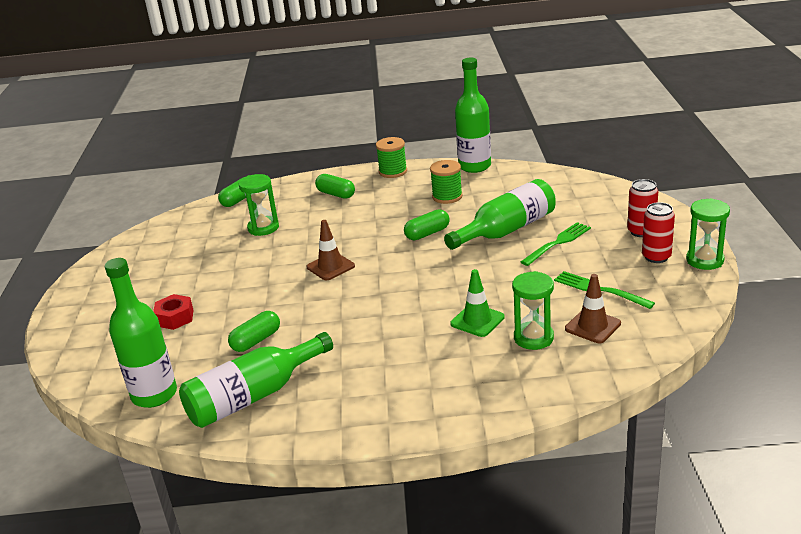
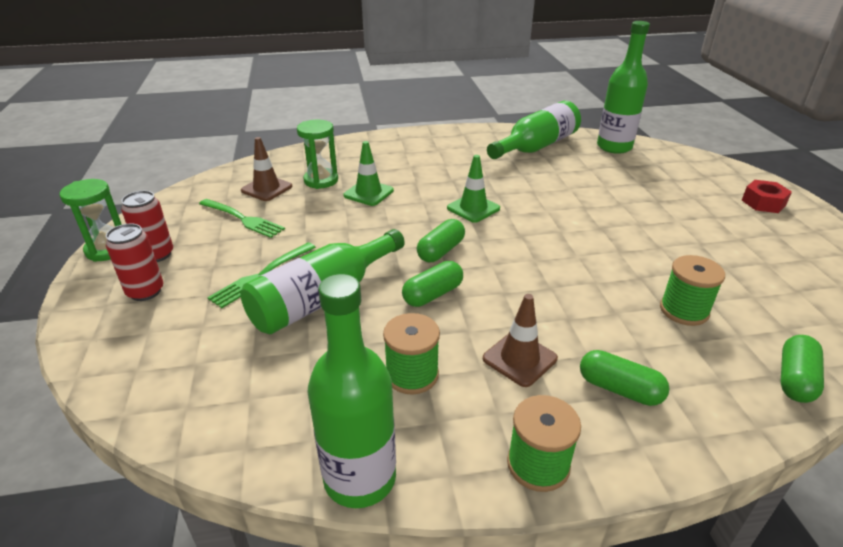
camera: 170 degrees right, 5 degrees up
(175, 318) = (665, 196): red nut -> red nut (763, 203)
(256, 340) = (565, 179): green capsule -> green capsule (441, 251)
(263, 228) = (684, 310): green hourglass -> green spool
(330, 267) = (541, 247): brown traffic cone -> brown traffic cone (519, 358)
(372, 303) = (473, 208): none -> green traffic cone

